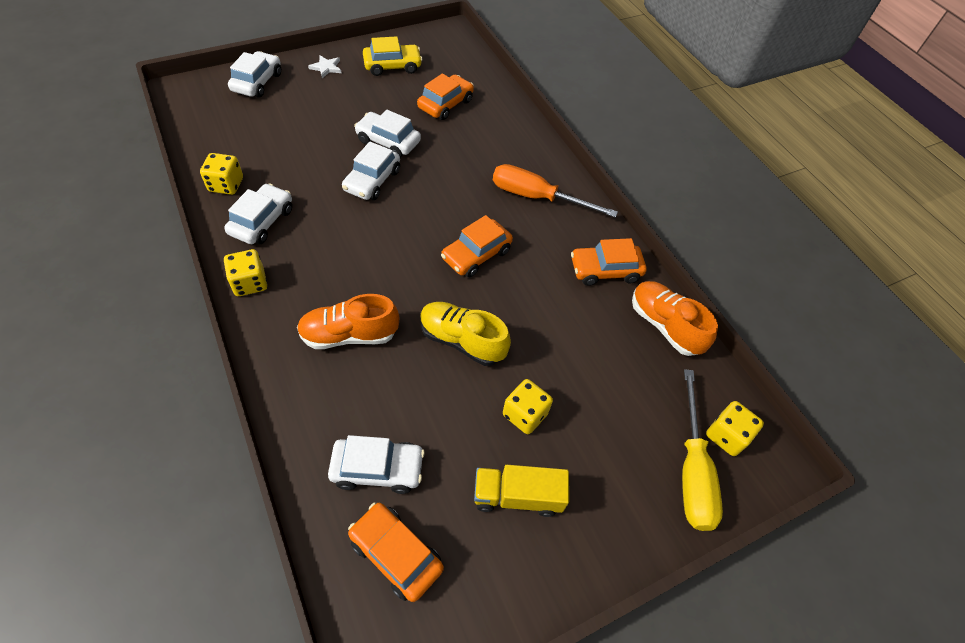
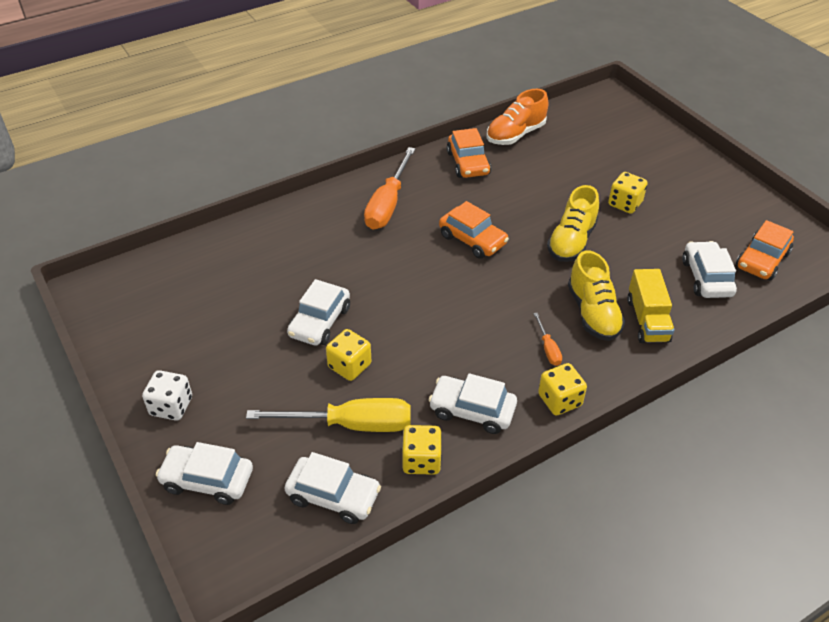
camera: 90 degrees left, 10 degrees down
(313, 287) = (548, 348): none -> orange screwdriver
(326, 68) = (171, 406): white star -> white dice
(349, 335) = (593, 313): orange shoe -> yellow shoe
(372, 180) = (387, 326): white car -> white car (333, 496)
(392, 66) = (168, 337): yellow car -> none
(445, 104) = (246, 280): orange car -> none
(517, 496) = (690, 205): yellow truck -> yellow truck (647, 320)
(692, 470) = (632, 129): yellow screwdriver -> yellow screwdriver (351, 424)
(726, 436) = (599, 113): yellow dice -> yellow dice (349, 366)

